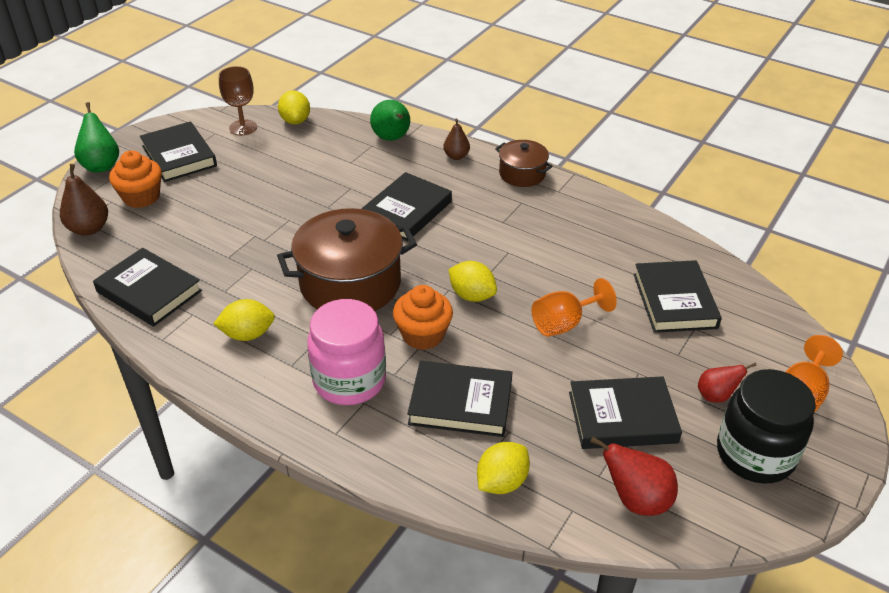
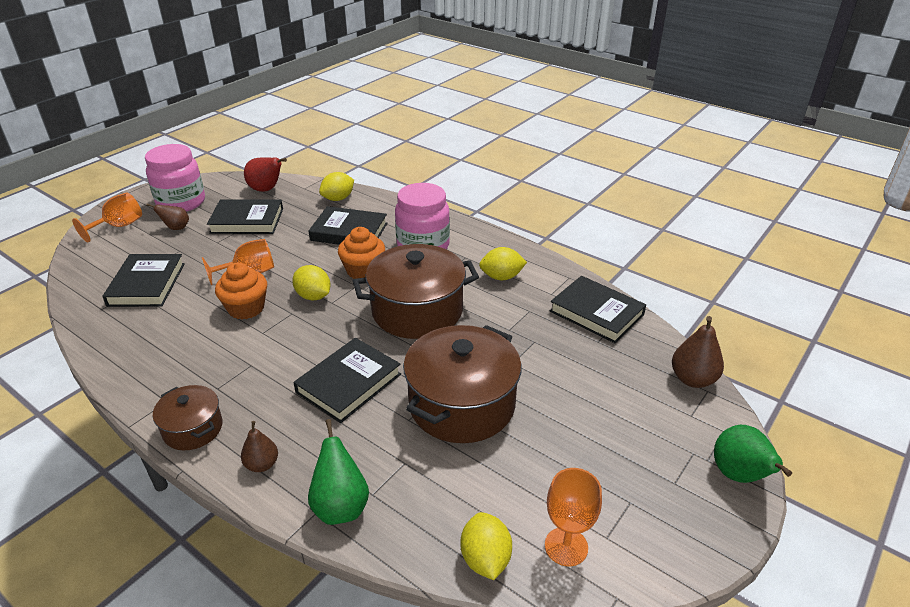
camera: 175 degrees left, 5 degrees down
(141, 197) = (657, 419): orange cupcake -> orange cupcake (246, 308)
(179, 156) = (641, 488): black book -> none
(243, 128) = (566, 546): brown goblet -> orange goblet
(305, 200) = (462, 404): none -> brown pot
(716, 396) = (176, 228): red pear -> brown pear
(755, 454) = (181, 203): black jar -> pink jar

